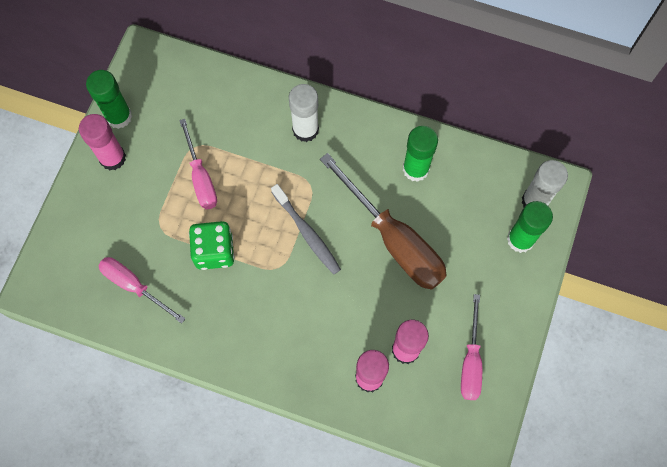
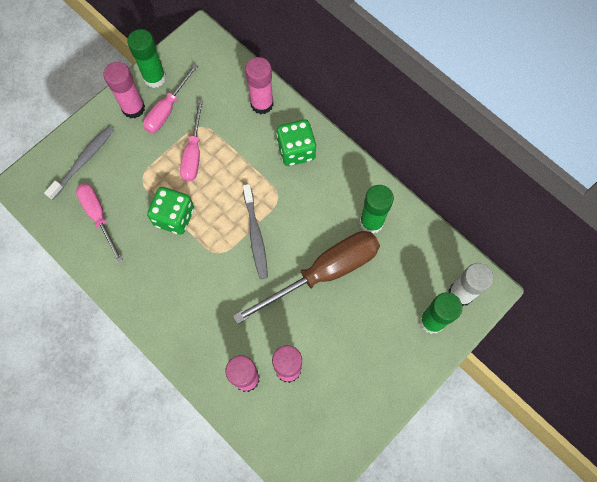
camera: 25 degrees right, 0 degrees up
(88, 236) = (83, 161): none -> grey toothbrush
(246, 97) = (262, 104): none -> pink glue stick
(305, 130) = (296, 150): white glue stick -> green dice
(394, 240) = (324, 273): brown screwdriver -> brown screwdriver turned 105 degrees counterclockwise
(471, 361) = (338, 405): pink screwdriver -> pink screwdriver (167, 109)

